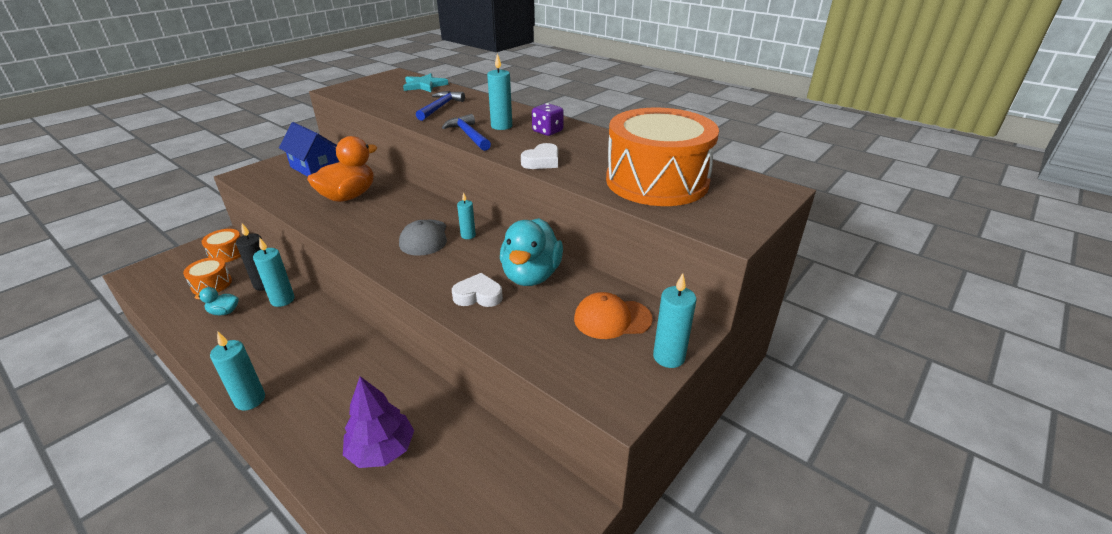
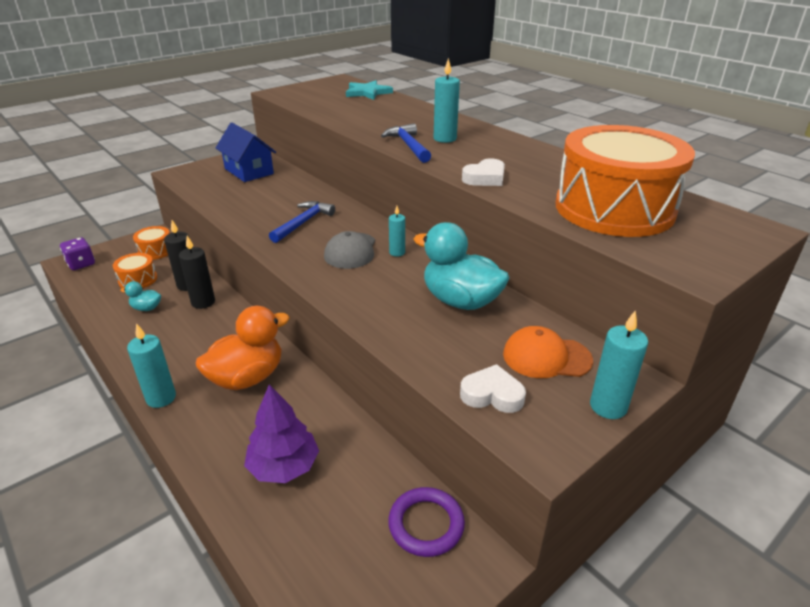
camera: 10 degrees right, 0 degrees up
(282, 300) = (203, 302): turquoise candle -> black candle
(348, 196) = (278, 202): orange duck -> orange duck (247, 377)
(440, 107) = (381, 115): blue hammer -> blue hammer (303, 223)
(478, 295) = (401, 316): white heart -> white heart (492, 394)
(521, 484) = (426, 524): none -> purple ring
(531, 275) = (460, 301): turquoise duck -> turquoise duck turned 105 degrees clockwise
(547, 131) = (494, 147): purple dice -> purple dice (81, 264)

